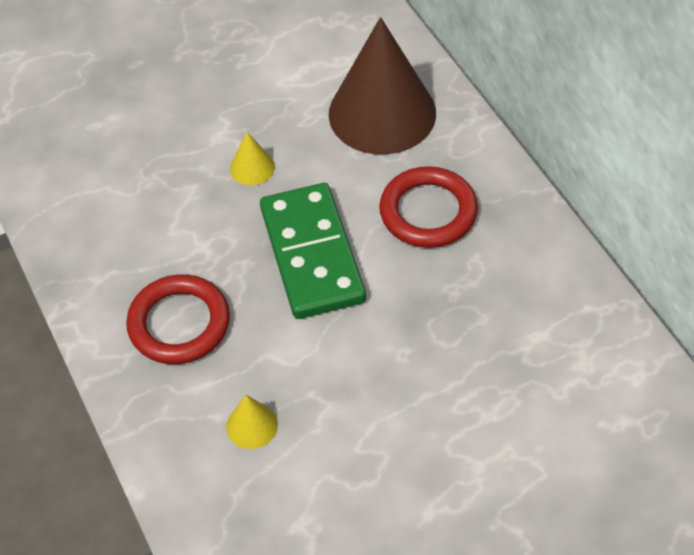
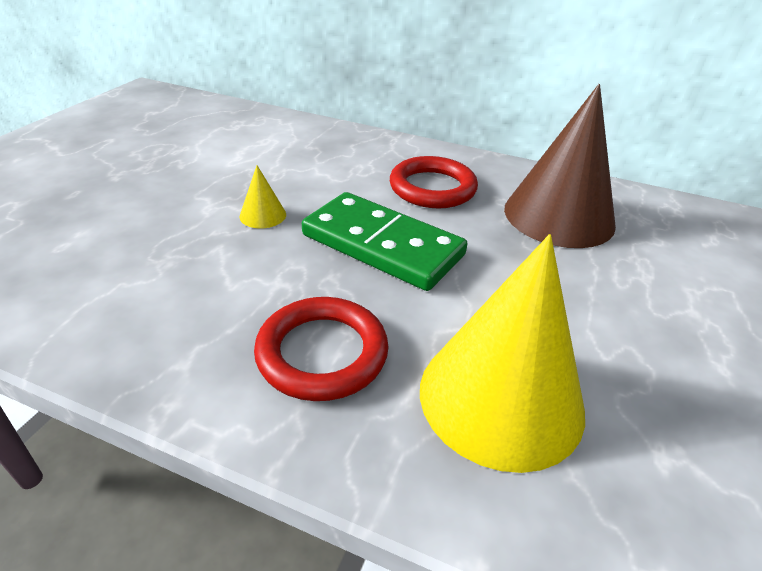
camera: 45 degrees left, 15 degrees down
(252, 425) = (501, 397): yellow cone -> yellow cone, size x2.46
(382, 113) = (330, 154): brown cone -> brown cone (559, 216)

